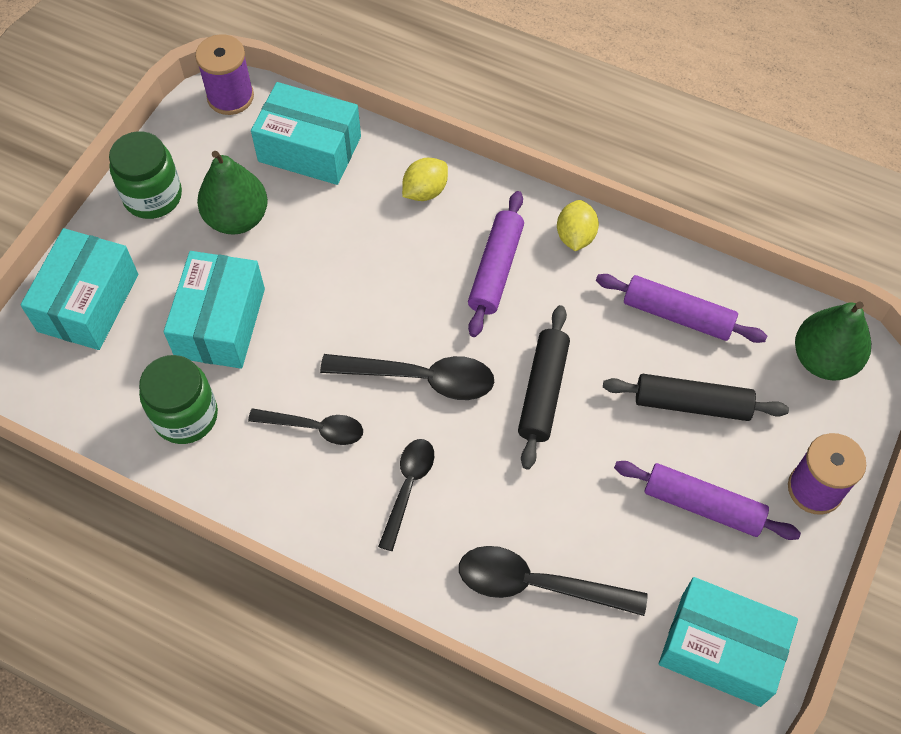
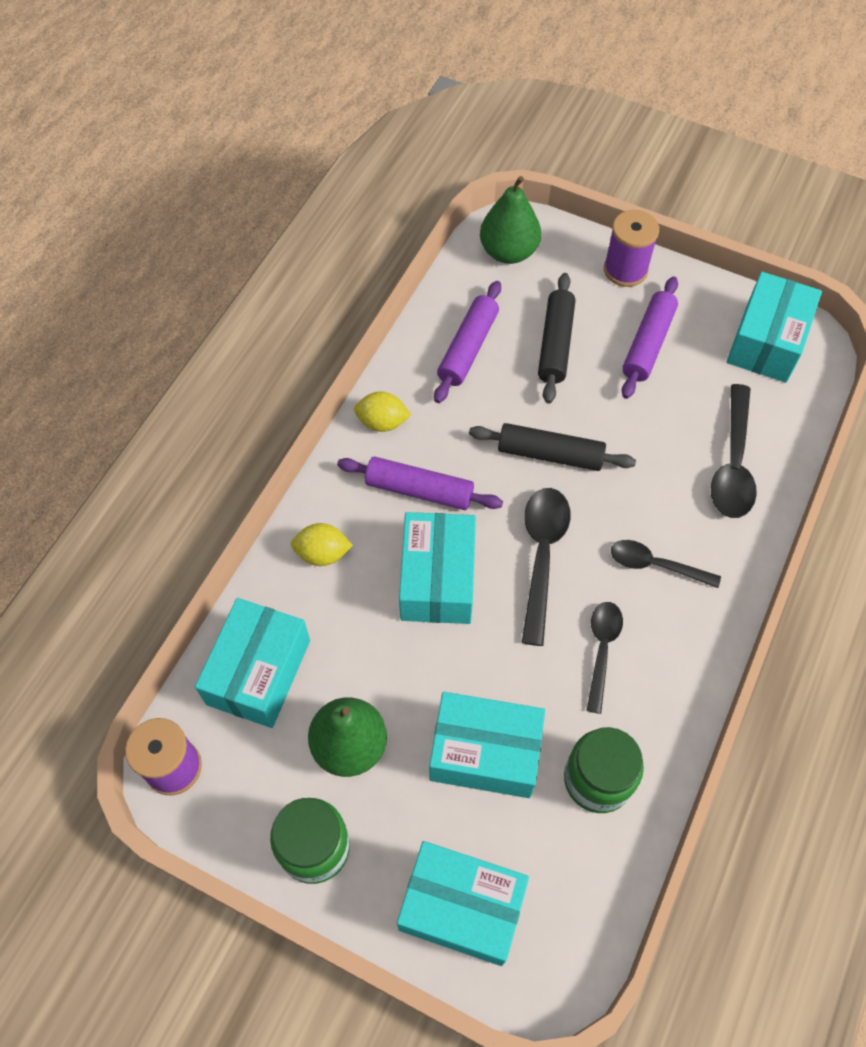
camera: 90 degrees left, 0 degrees up
(396, 285) = (437, 579): none -> turquoise box
(425, 191) = (322, 553): yellow lemon -> yellow lemon turned 45 degrees counterclockwise

